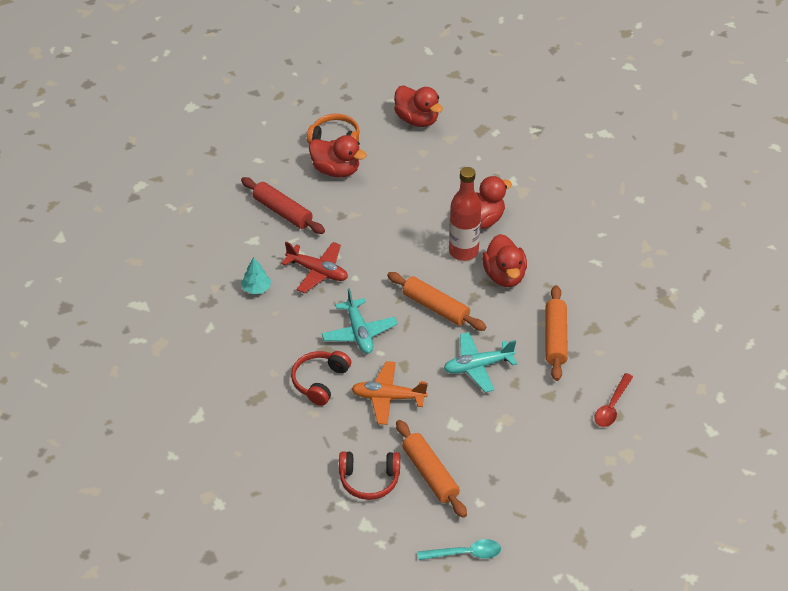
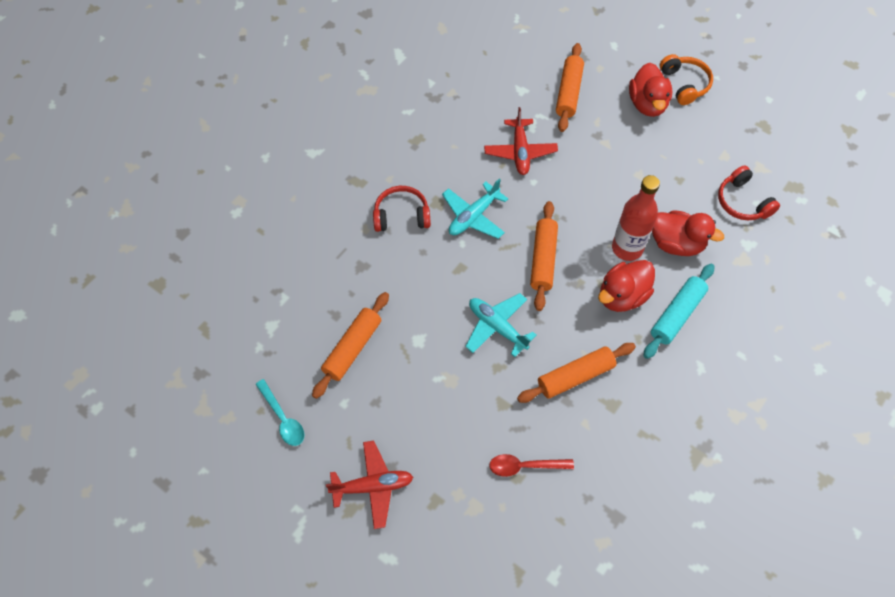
camera: 60 degrees right, 15 degrees up
(256, 289) = (470, 120): turquoise tree -> none
(282, 212) = (568, 92): red rolling pin -> orange rolling pin
(369, 480) = (319, 305): red headphones -> red headphones (742, 202)
(388, 397) = (416, 274): orange plane -> none
(417, 120) = (762, 131): red duck -> none
(543, 252) = (677, 314): none -> turquoise rolling pin
(569, 514) = (372, 486): none -> red plane

